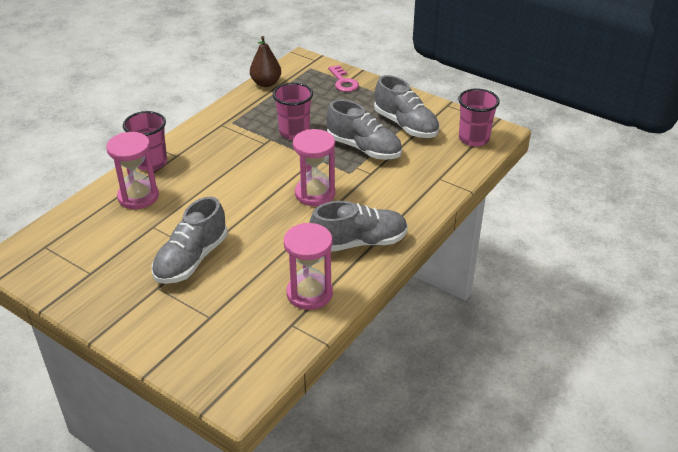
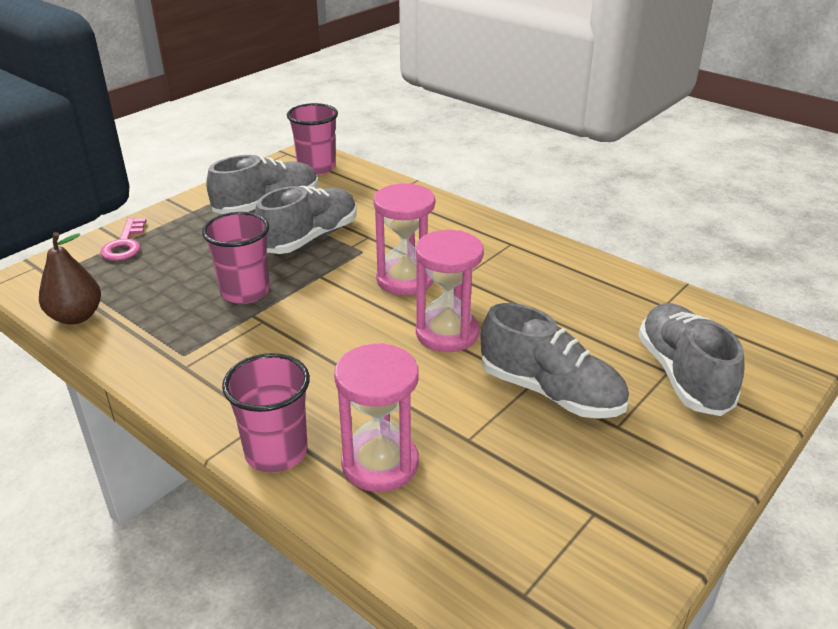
camera: 85 degrees left, 5 degrees down
(309, 293) = (607, 291): pink hourglass -> pink hourglass (447, 333)
(343, 82) = (125, 244): pink key -> pink key turned 105 degrees clockwise
(359, 242) = (509, 252): grey shoe -> grey shoe (683, 375)

